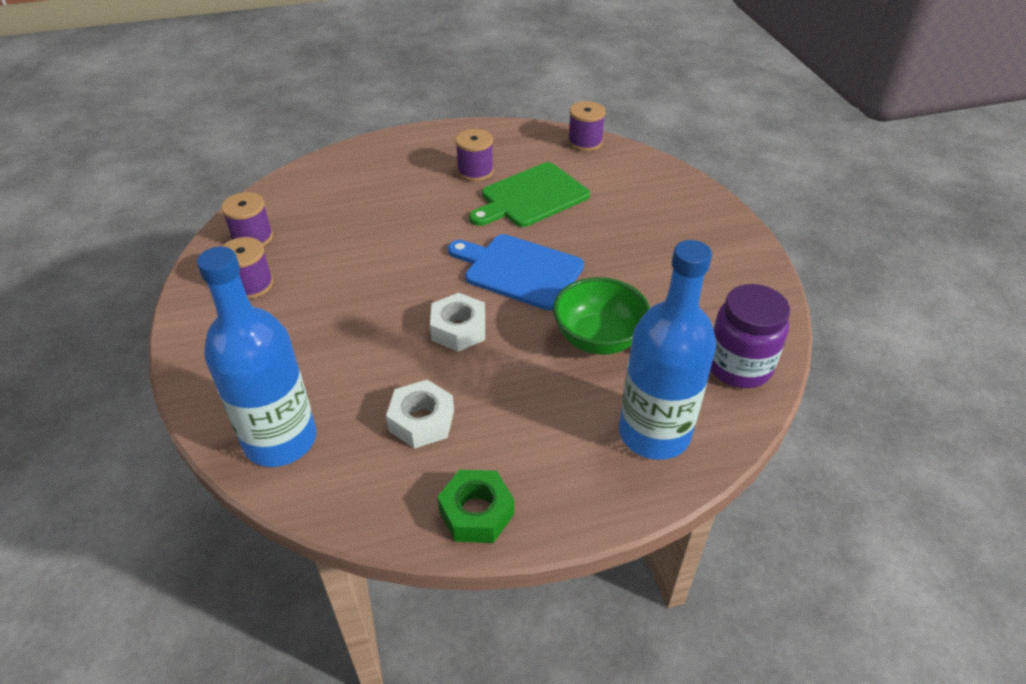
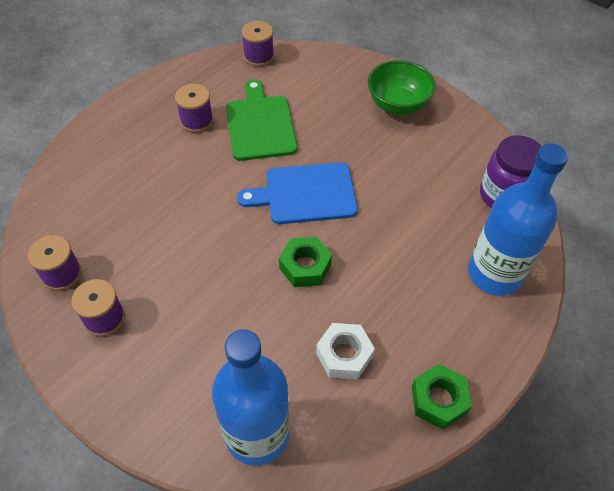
camera: 35 degrees left, 10 degrees up
(458, 329) = (305, 266): white nut -> green nut
(531, 197) = (260, 125): green cutting board -> green cutting board turned 150 degrees clockwise
(598, 339) = (404, 222): green bowl -> green bowl (397, 105)

